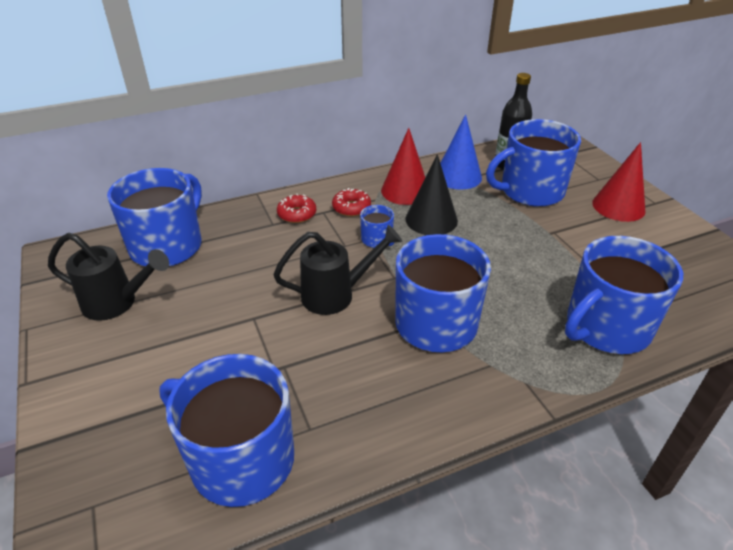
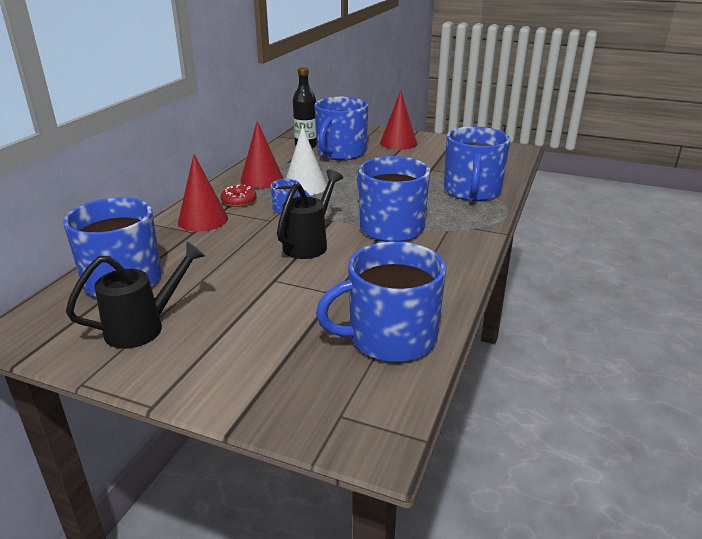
camera: 45 degrees left, 10 degrees down
(297, 214) = (203, 220): red donut -> red cone
(431, 219) = (305, 186): black cone -> white cone
(458, 176) = (284, 161): blue cone -> none

